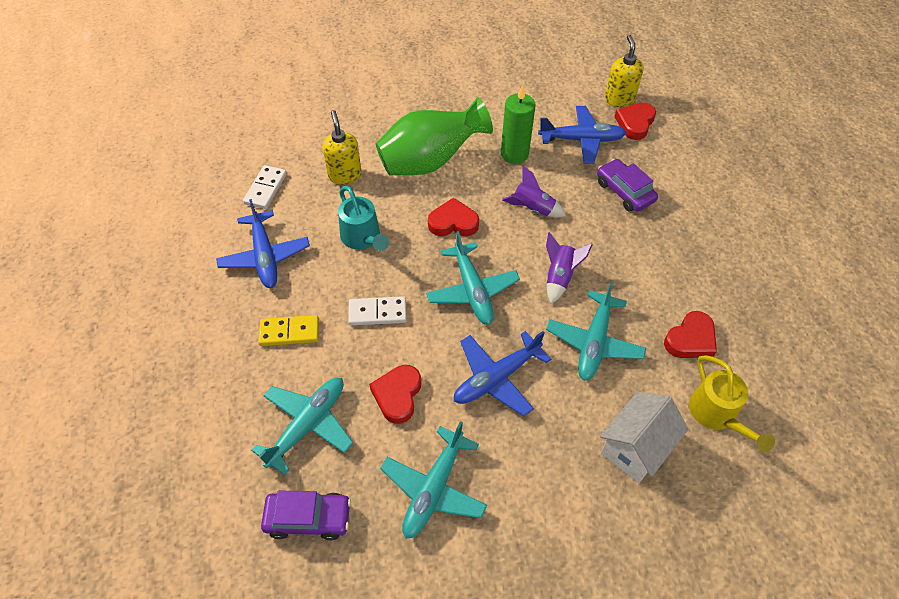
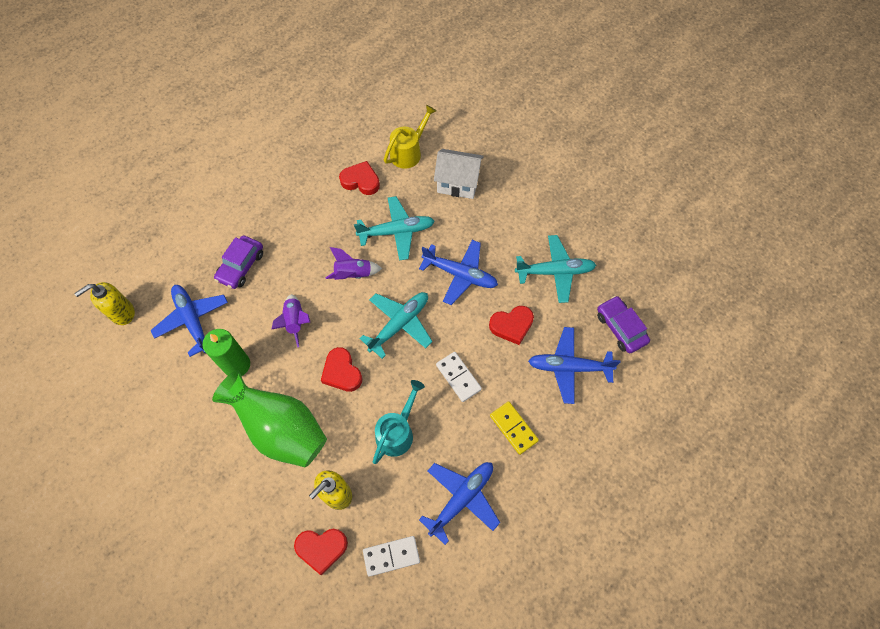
camera: 120 degrees left, 10 degrees up
(308, 424) = (569, 367): turquoise plane -> blue plane
(635, 123) = (151, 288): red heart -> red heart (321, 548)

